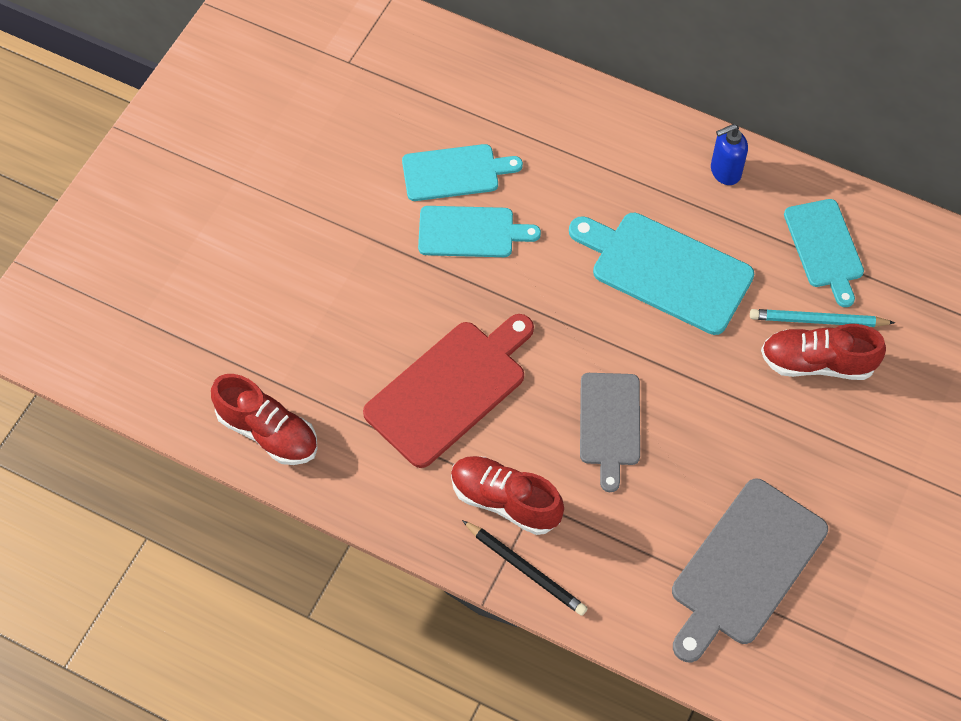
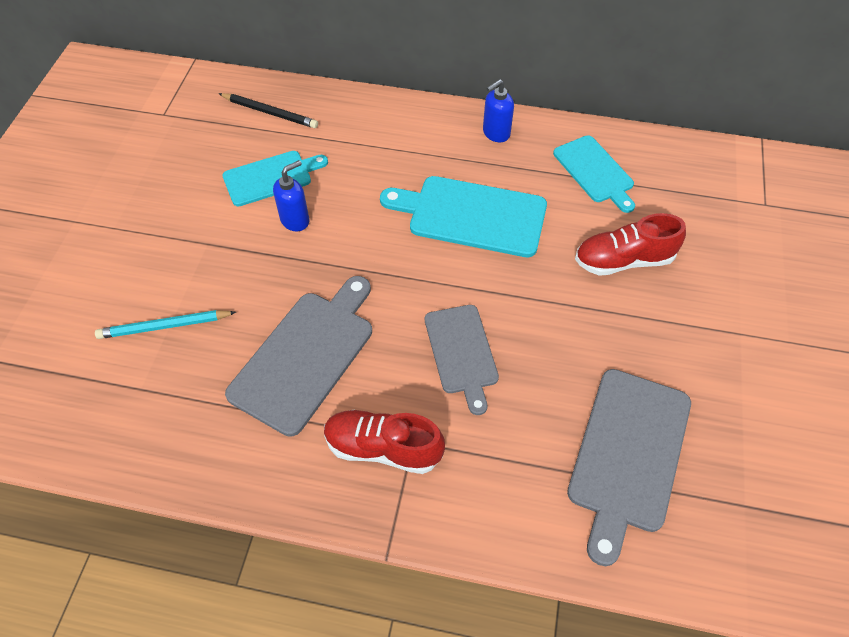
camera: 15 degrees left, 5 degrees down
(268, 432) = (133, 438): red shoe -> none
(450, 389) = (305, 356): red cutting board -> grey cutting board
(471, 232) = (295, 220): turquoise cutting board -> blue soap dispenser
(525, 569) = (420, 511): black pencil -> black pencil (270, 112)
(818, 320) = (611, 227): turquoise pencil -> turquoise pencil (165, 326)

